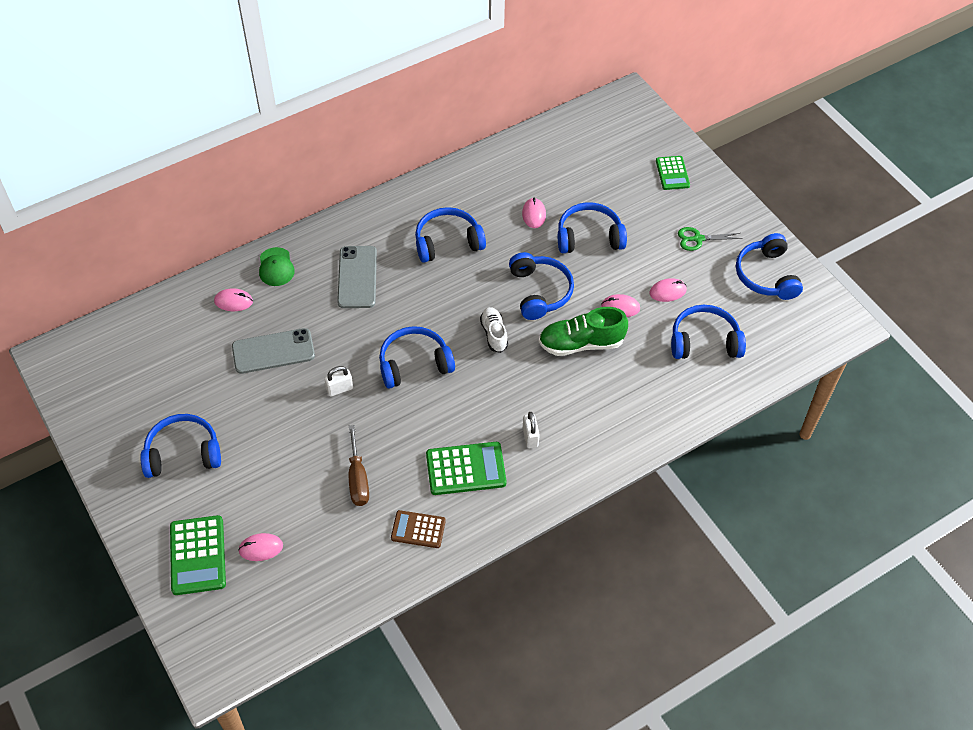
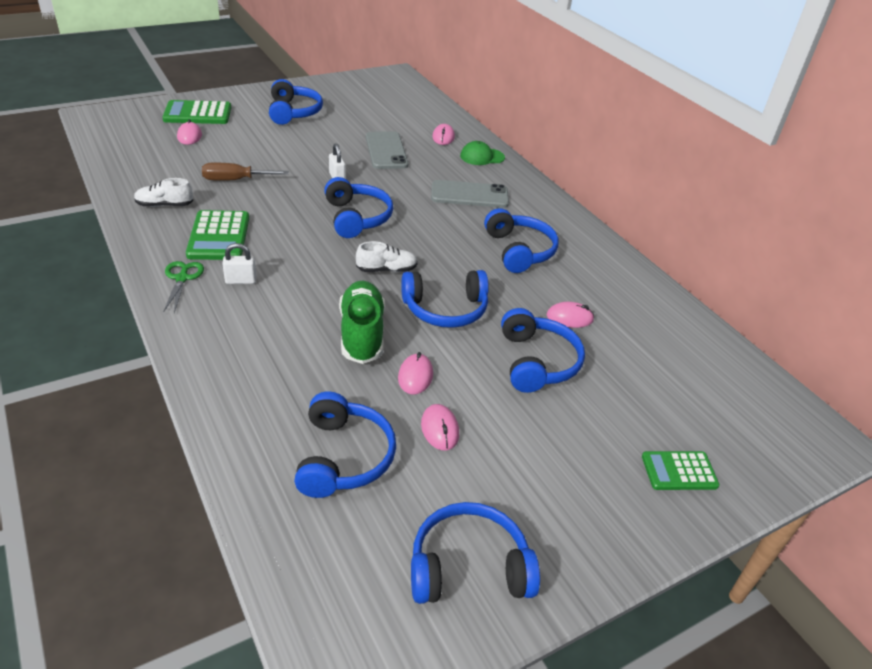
camera: 90 degrees right, 15 degrees down
(418, 529) = (164, 205): brown calculator -> white shoe
(698, 239) = (543, 482): green scissors -> green scissors (182, 278)

